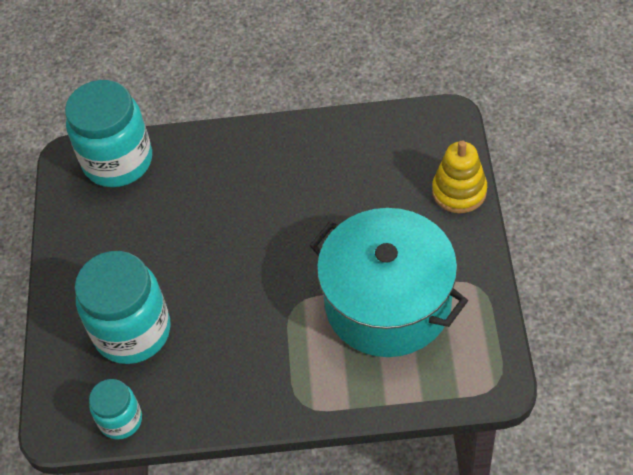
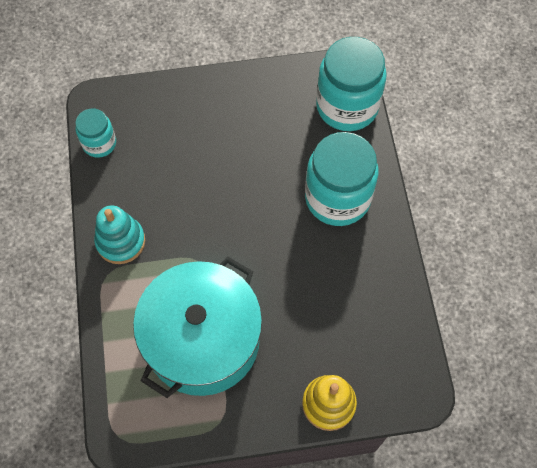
camera: 80 degrees right, 10 degrees up
(132, 331) = (177, 141): turquoise jar -> turquoise jar (337, 198)
(261, 390) = (121, 241): none -> turquoise stacking toy

